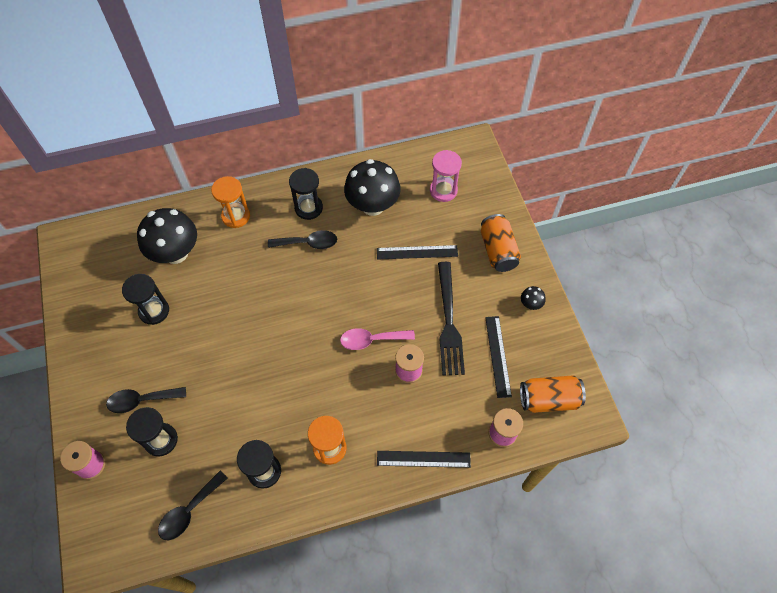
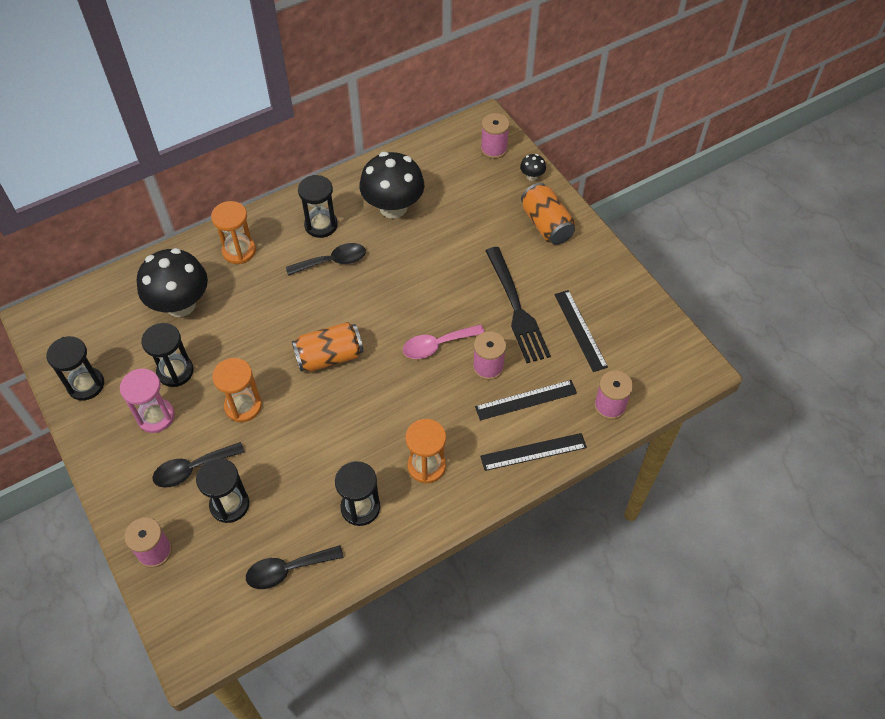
camera: 15 degrees left, 5 degrees down
(82, 305) = (86, 385): none -> black hourglass
(189, 511) = (287, 570): black spoon -> black spoon turned 45 degrees clockwise
(198, 355) = (243, 406): none -> orange hourglass
(417, 252) = (458, 245): black ruler -> black ruler (526, 400)
(443, 190) = (467, 176): pink hourglass -> pink hourglass (156, 416)
(473, 170) = (494, 149): none -> pink spool
(530, 304) = (598, 271): black mushroom -> black mushroom (532, 176)
(548, 399) = (647, 360): orange can -> orange can (329, 357)

